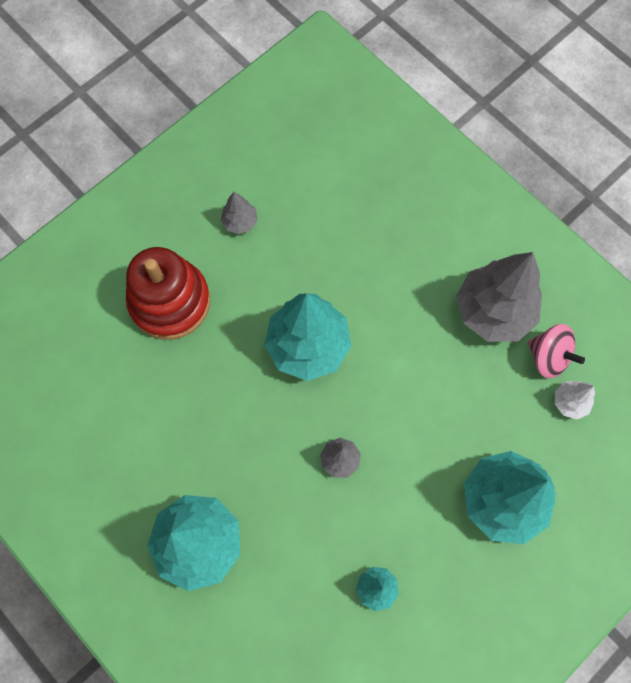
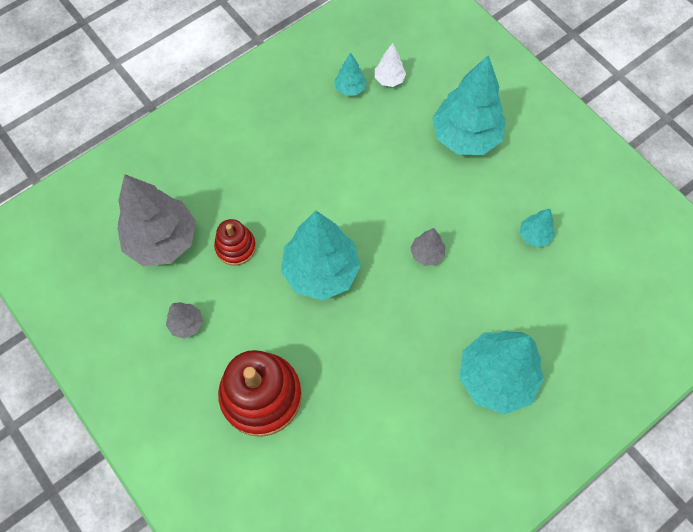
camera: 85 degrees left, 5 degrees down
(328, 256) = (235, 247): none -> red stacking toy
(493, 311) = (306, 122): grey tree -> grey tree (162, 240)
(548, 357) = (350, 88): pink spinning top -> turquoise tree

